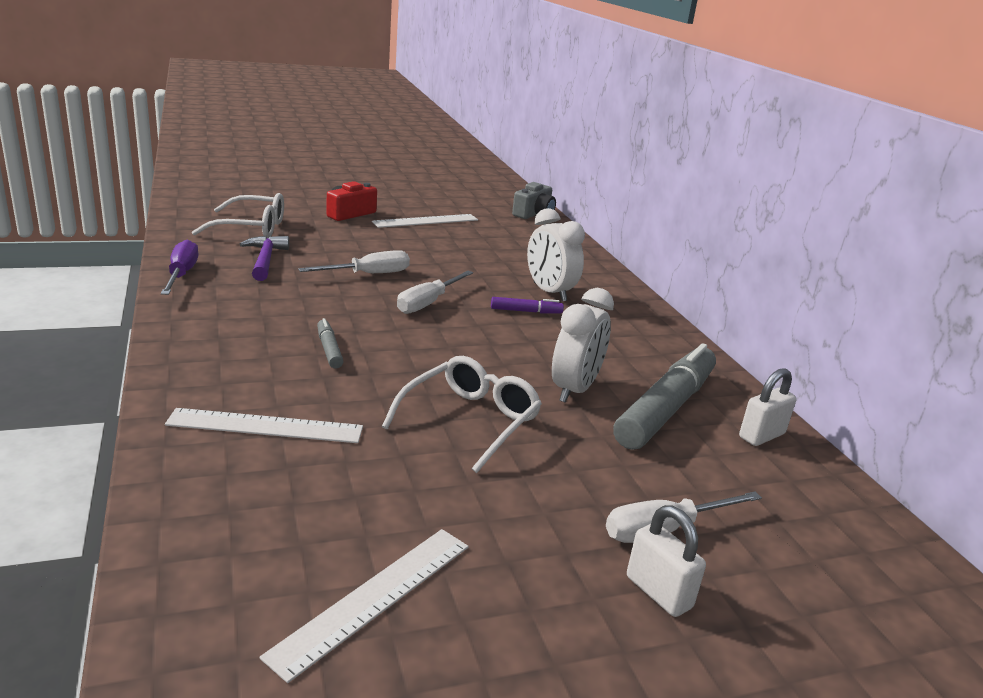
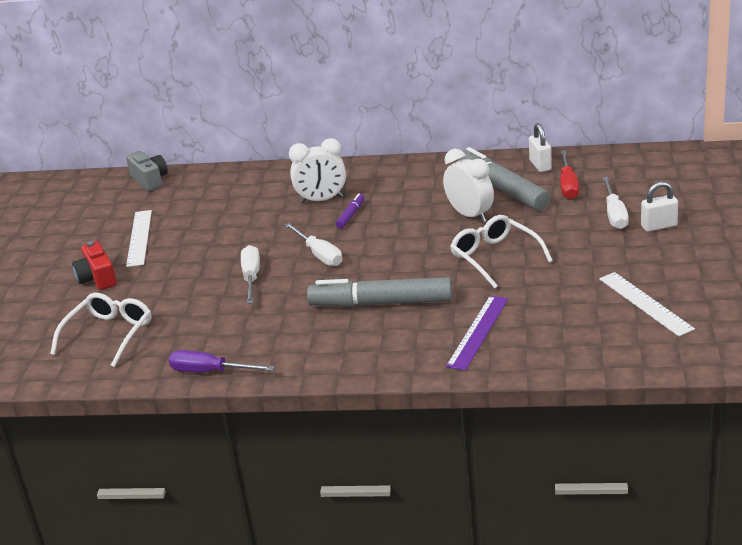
camera: 60 degrees left, 5 degrees up
(265, 260) = (196, 328): purple hammer -> none
(265, 426) = (478, 332): white ruler -> purple ruler
(329, 349) = (381, 303): grey marker -> grey marker, size x2.26
(722, 469) = (568, 185): none -> red screwdriver

